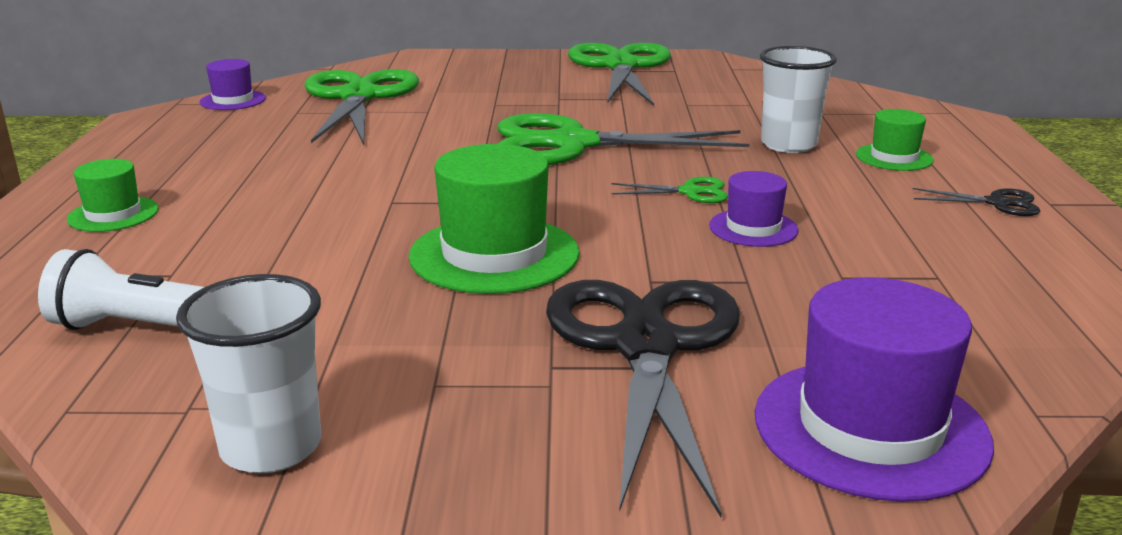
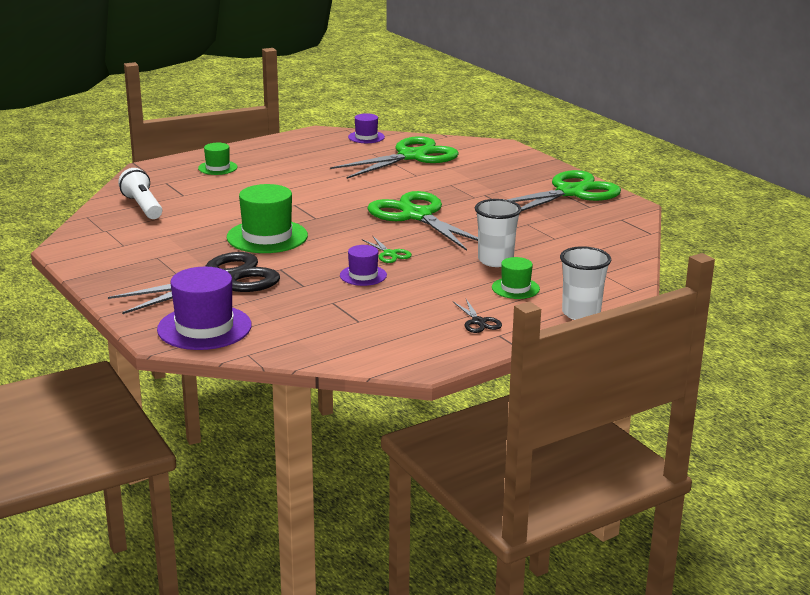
camera: 55 degrees right, 0 degrees up
(271, 447) = (97, 248): white cup -> white cup (581, 313)

